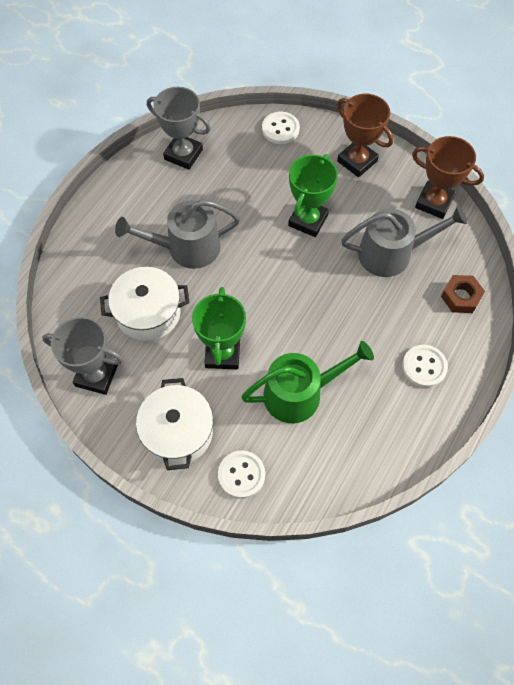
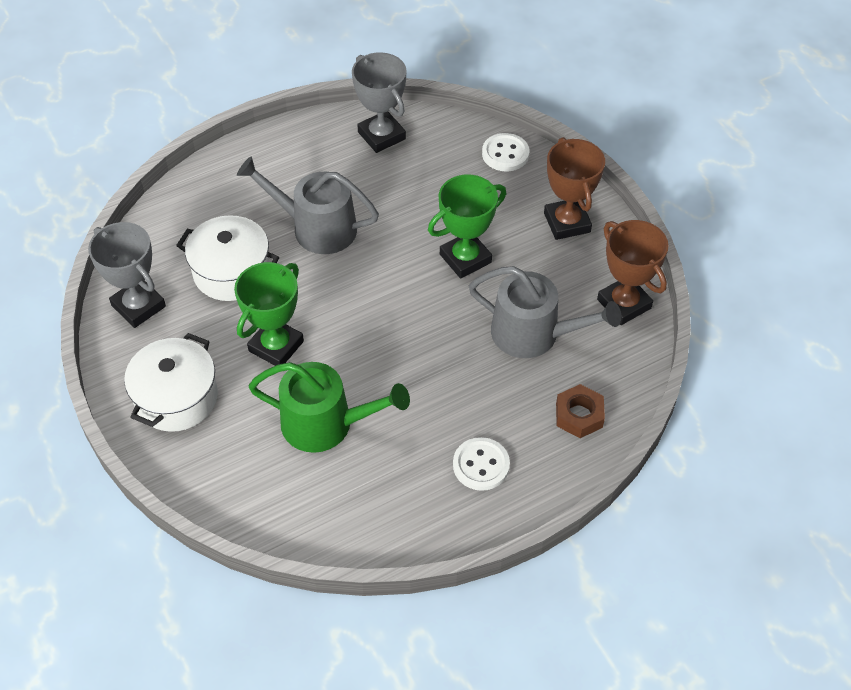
camera: 30 degrees right, 10 degrees down
(241, 475) = (208, 470): white button -> none

